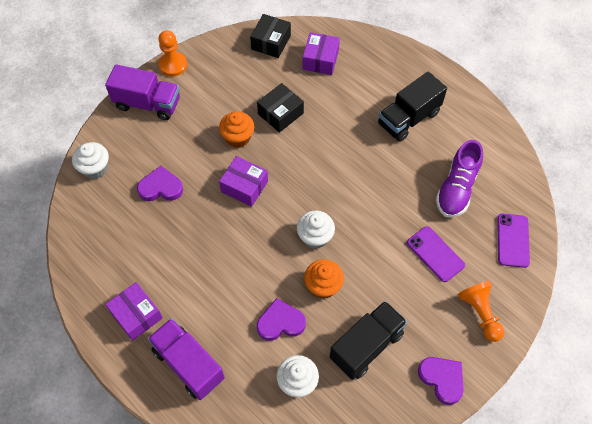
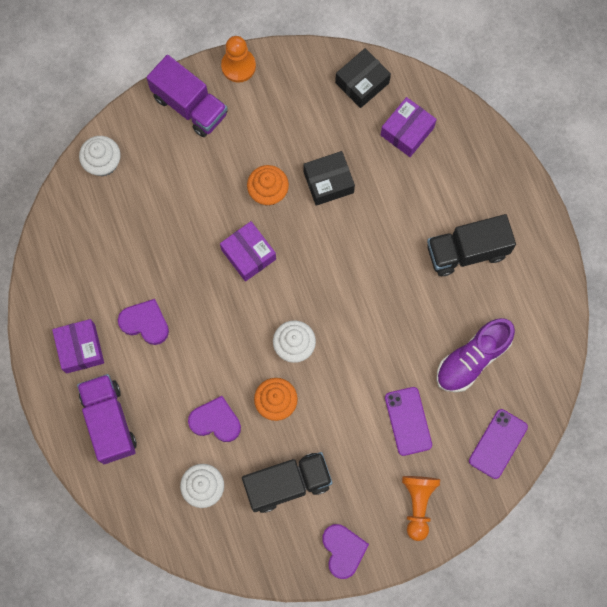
camera: 25 degrees right, 15 degrees up
(161, 187) = (161, 216): purple heart -> purple heart (145, 323)

